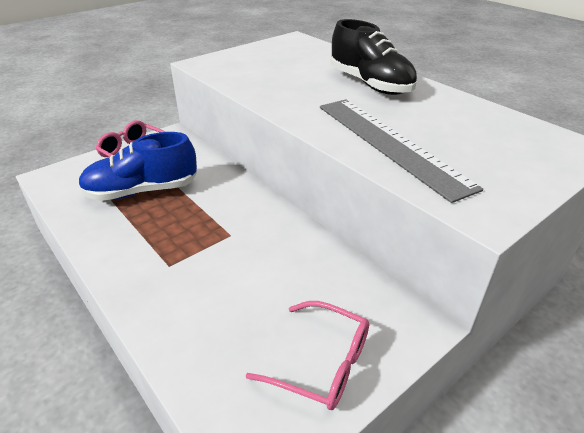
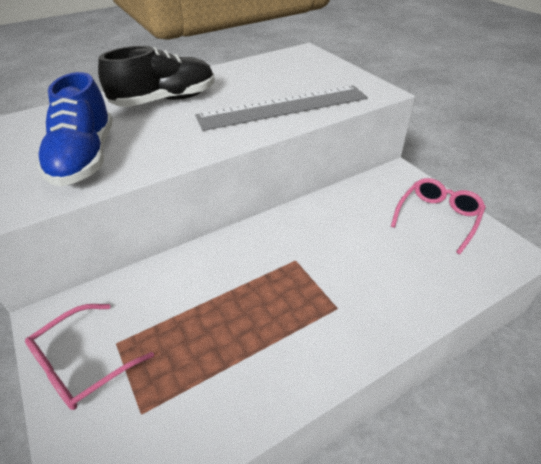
camera: 80 degrees left, 5 degrees up
(142, 191) = (191, 345): blue shoe -> blue shoe (85, 158)

